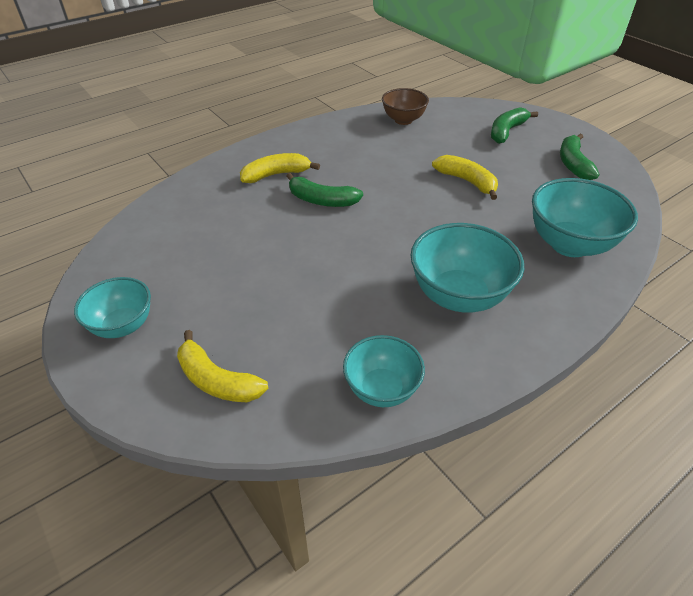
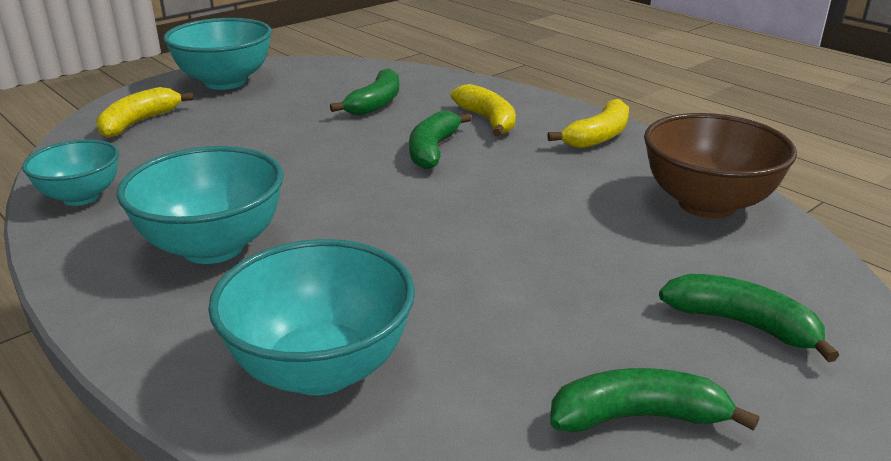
camera: 85 degrees right, 15 degrees down
(123, 326) = (225, 82): turquoise bowl -> turquoise bowl, size x1.57
(224, 225) = (375, 103): none -> green banana
(403, 120) = (706, 204): brown bowl -> brown bowl, size x1.57
(467, 181) = (513, 264): yellow banana -> yellow banana (598, 136)

